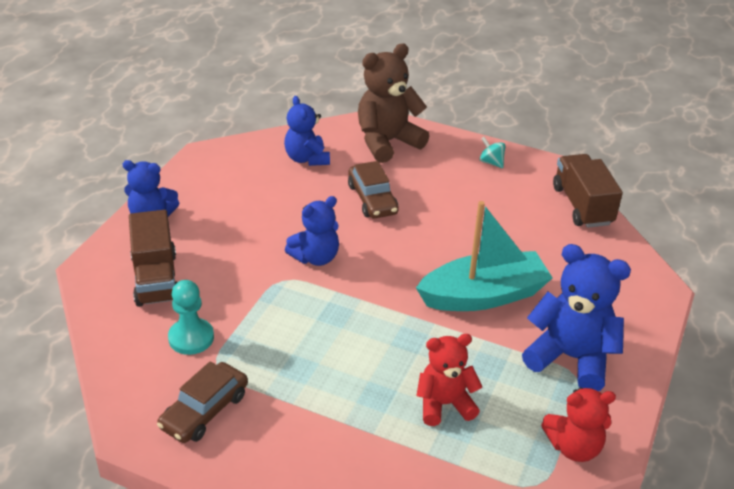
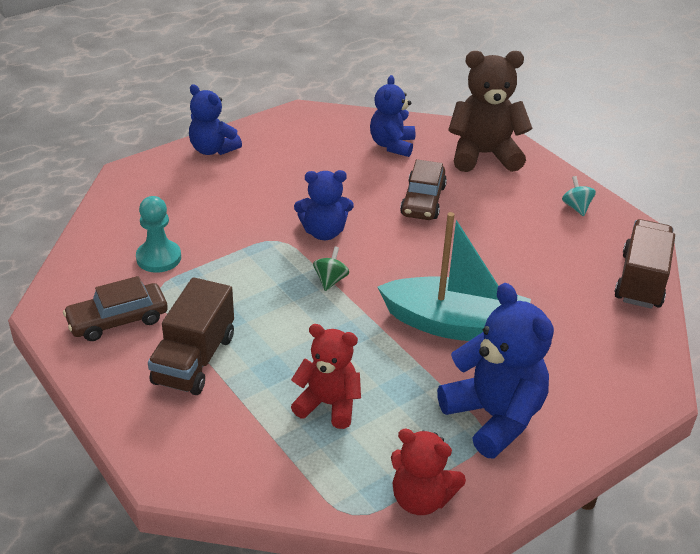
camera: 30 degrees right, 0 degrees up
(156, 279) = (172, 200): brown truck -> brown truck (194, 360)
(357, 298) = (330, 280): none -> green spinning top

